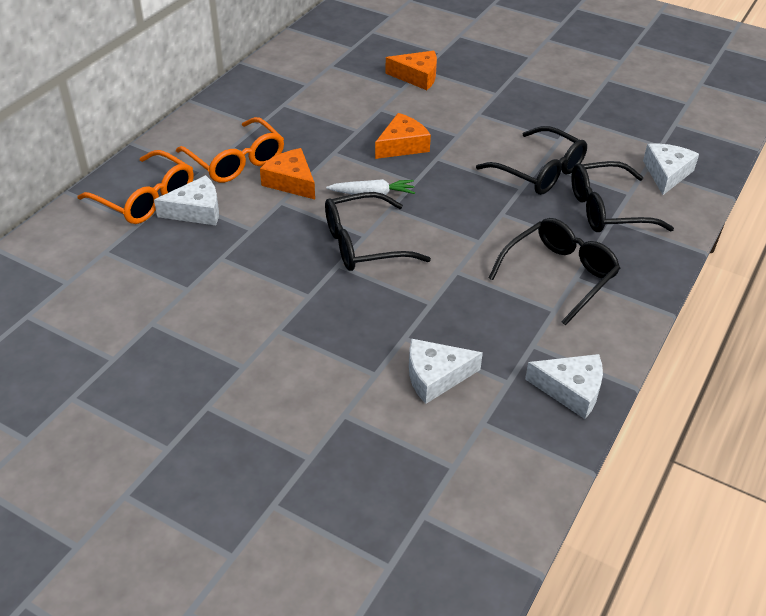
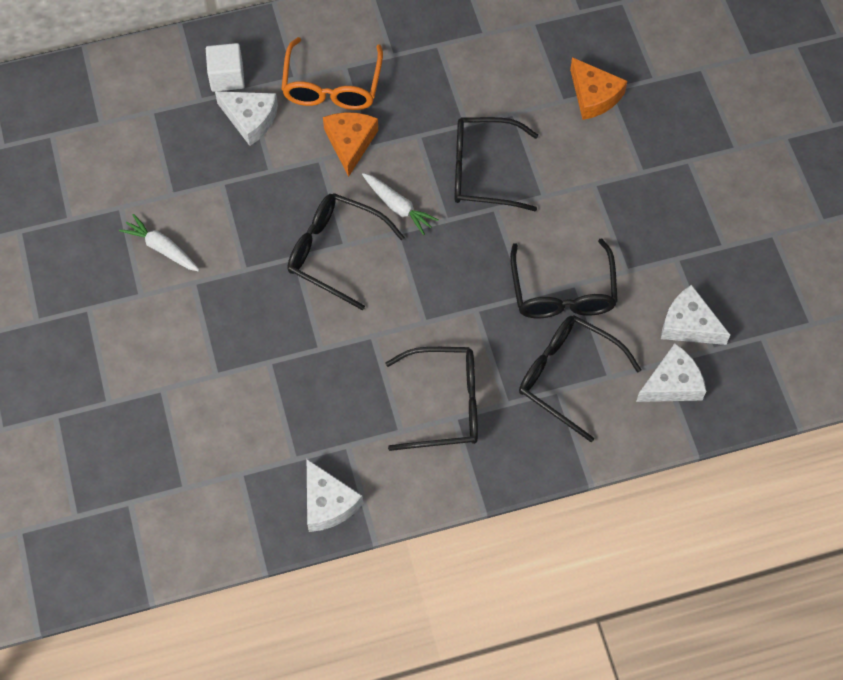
camera: 45 degrees right, 20 degrees up
(145, 199) = (227, 77): orange glasses -> white cube
(223, 326) = (162, 248): none -> white carrot
(402, 145) = (483, 171): orange cheese -> black glasses
(435, 376) = (252, 411): white cheese -> white cheese (689, 324)

